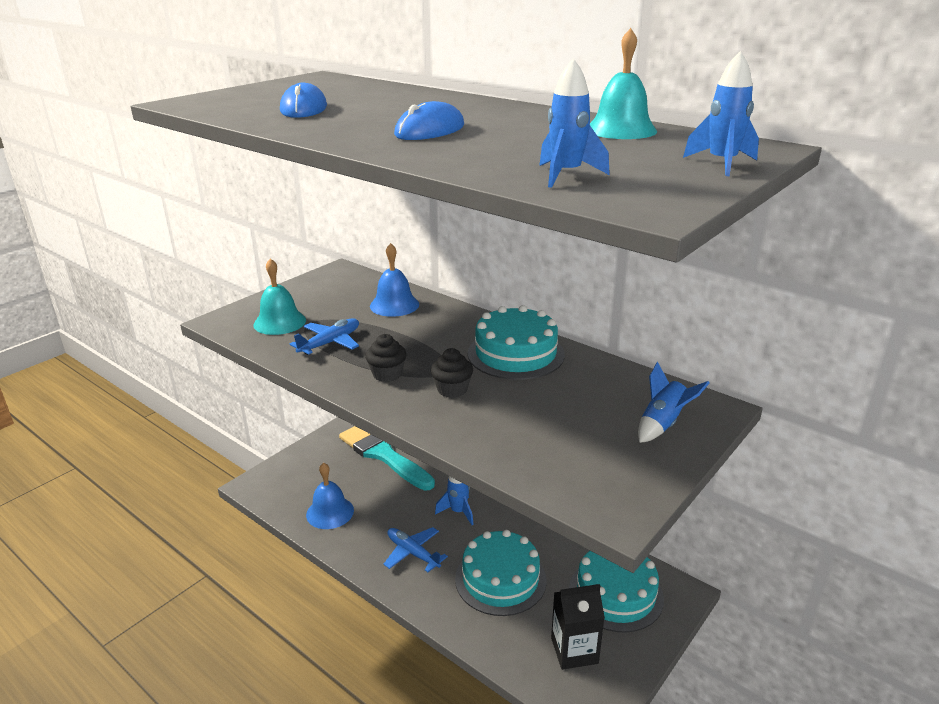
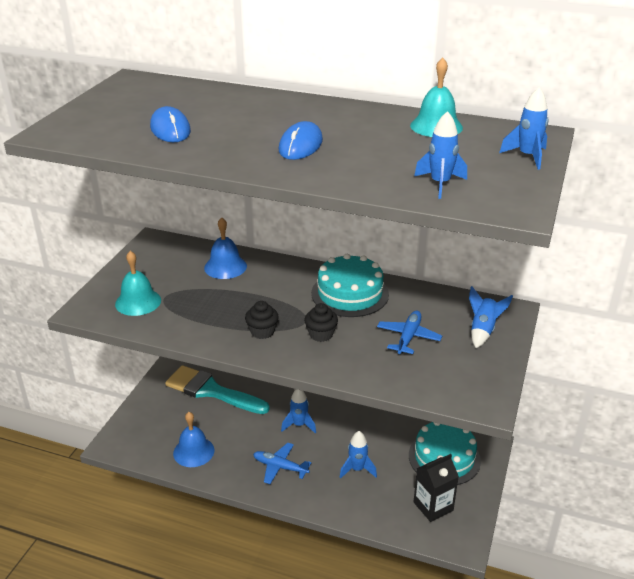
camera: 20 degrees left, 5 degrees up
(330, 343) = (196, 313): blue plane -> blue plane (408, 337)
(500, 579) = (357, 469): turquoise cake -> blue rocket

